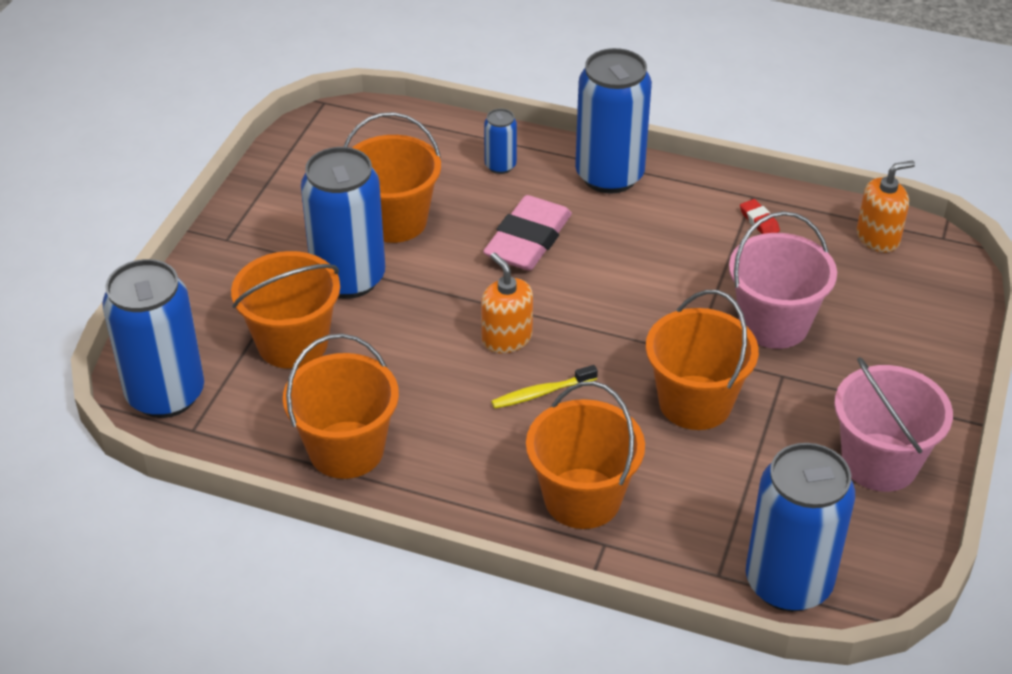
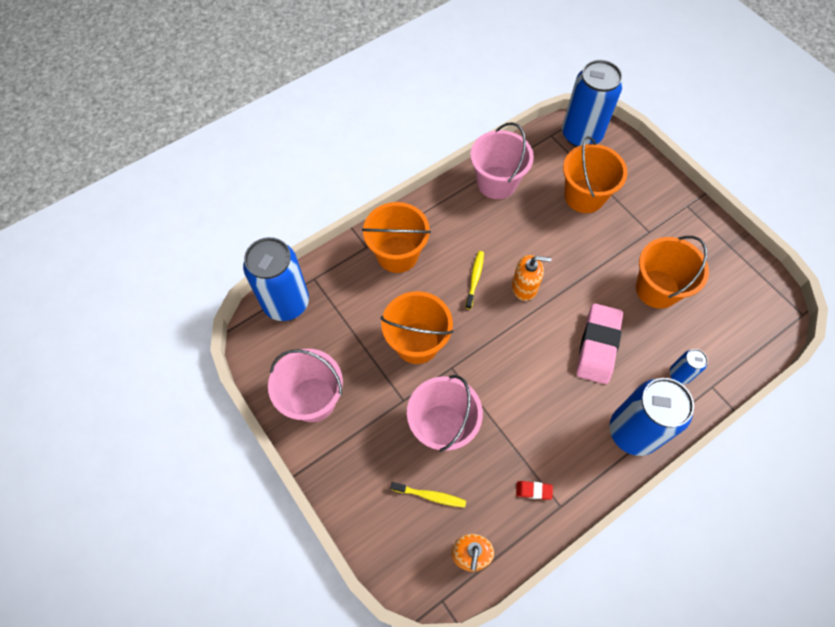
camera: 125 degrees right, 20 degrees up
(346, 450) = (496, 182): orange bucket -> pink bucket
(348, 278) = (619, 243): blue can -> none
(528, 240) = (598, 346): pink eraser -> pink eraser turned 45 degrees clockwise
(859, 295) = (430, 496): none -> yellow toothbrush

